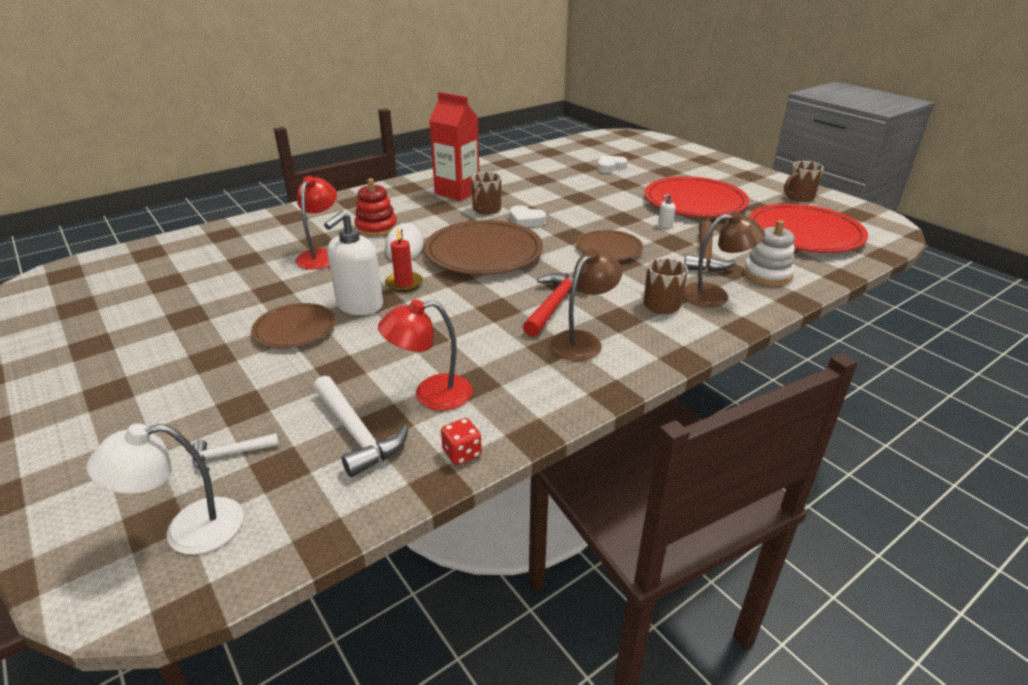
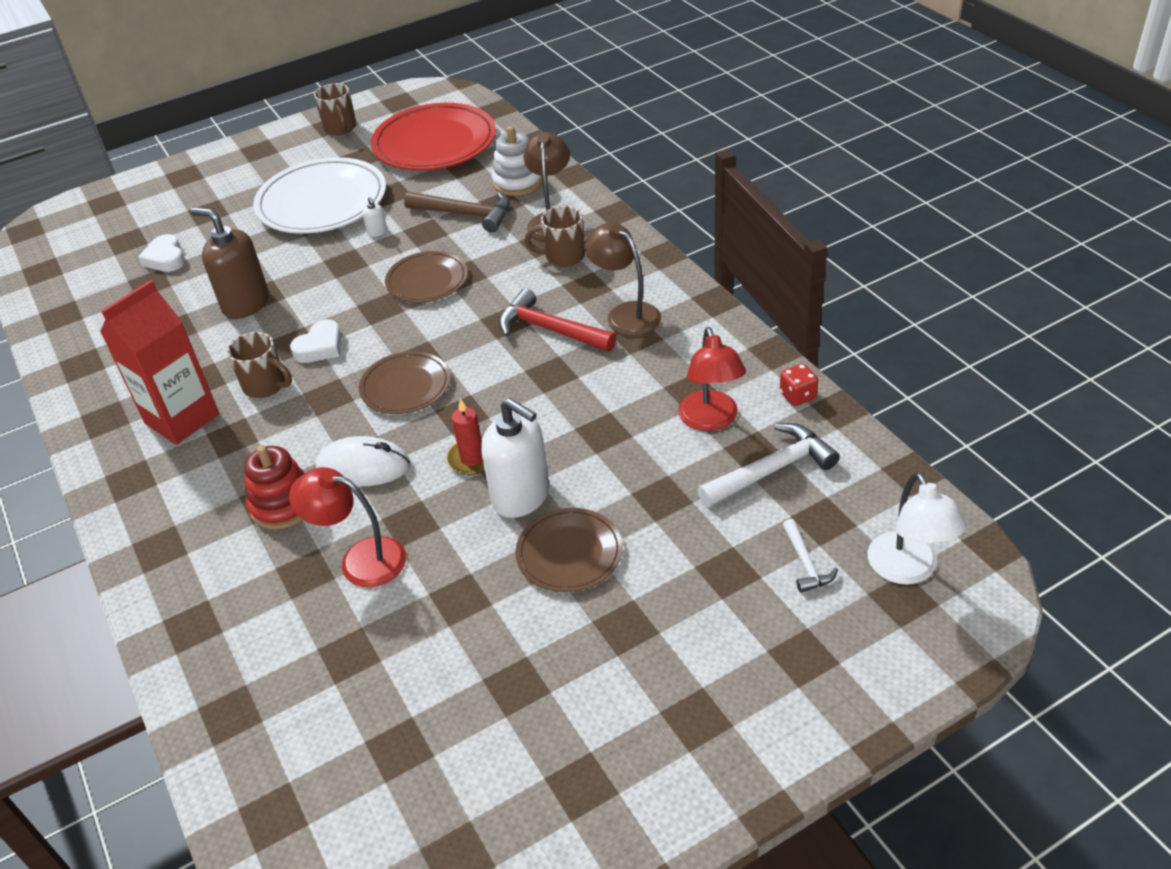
camera: 80 degrees left, 10 degrees up
(484, 253) = (405, 386): brown plate -> brown plate, size x0.57
(568, 194) = (245, 304): none -> brown soap dispenser
(694, 202) = (322, 202): red plate -> white plate

